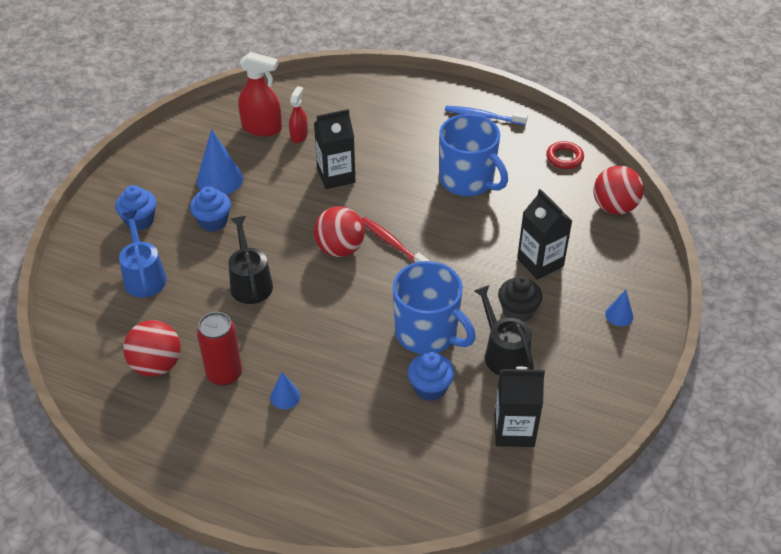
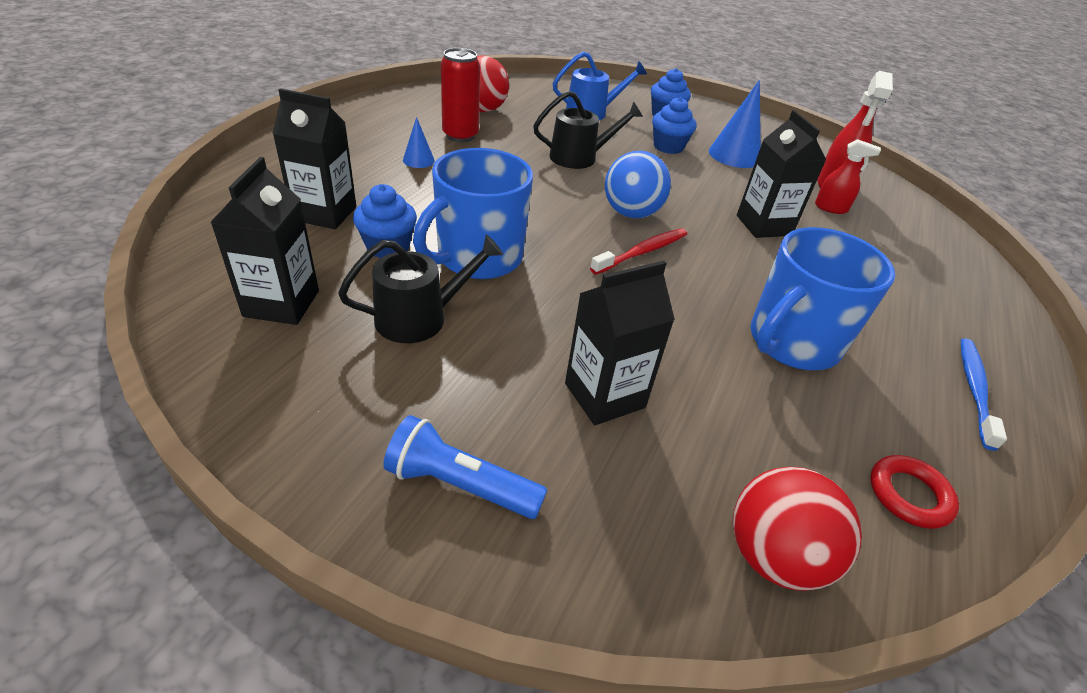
camera: 90 degrees right, 5 degrees down
(340, 249) = (631, 213): red ball -> blue ball
(395, 440) = (325, 213): none -> black carton
(517, 311) = (499, 347): black cupcake -> none
(619, 315) = (460, 484): blue cone -> blue flashlight

